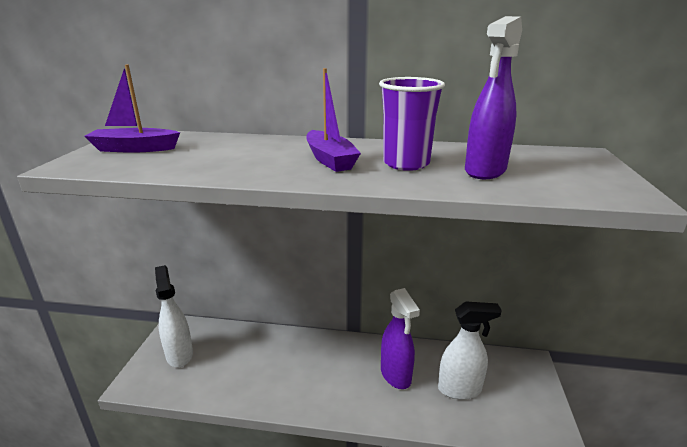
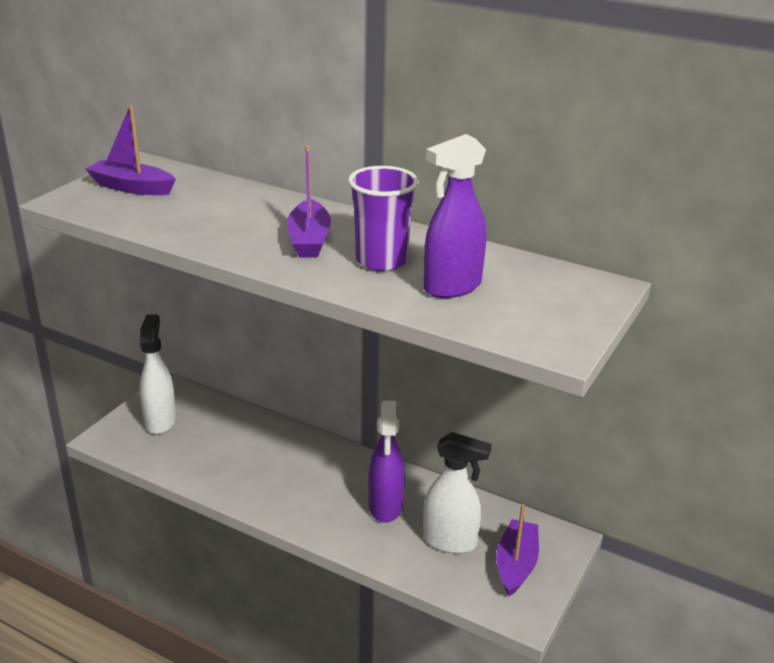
camera: 20 degrees right, 5 degrees up
(516, 393) = (516, 565): none -> purple boat

